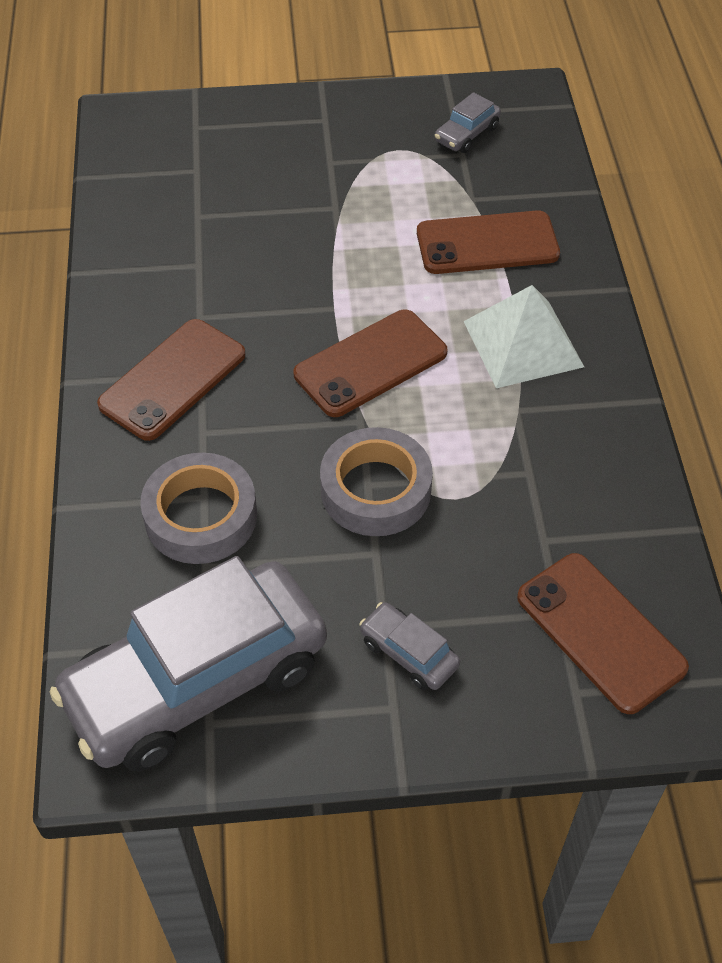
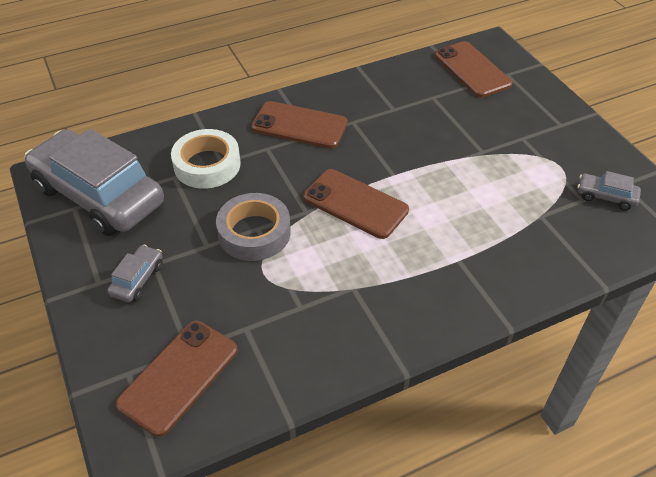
camera: 70 degrees right, 5 degrees down
(201, 516) = (207, 165): grey tape -> white tape
(487, 243) = (501, 234): brown phone -> brown phone (472, 70)
(522, 343) = (416, 276): white pyramid -> none

